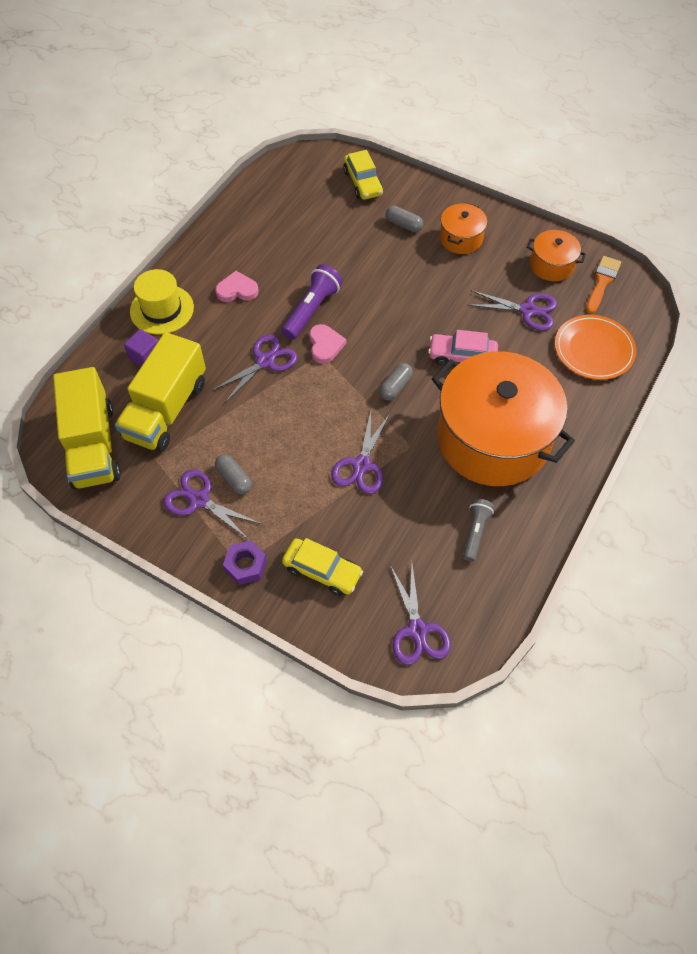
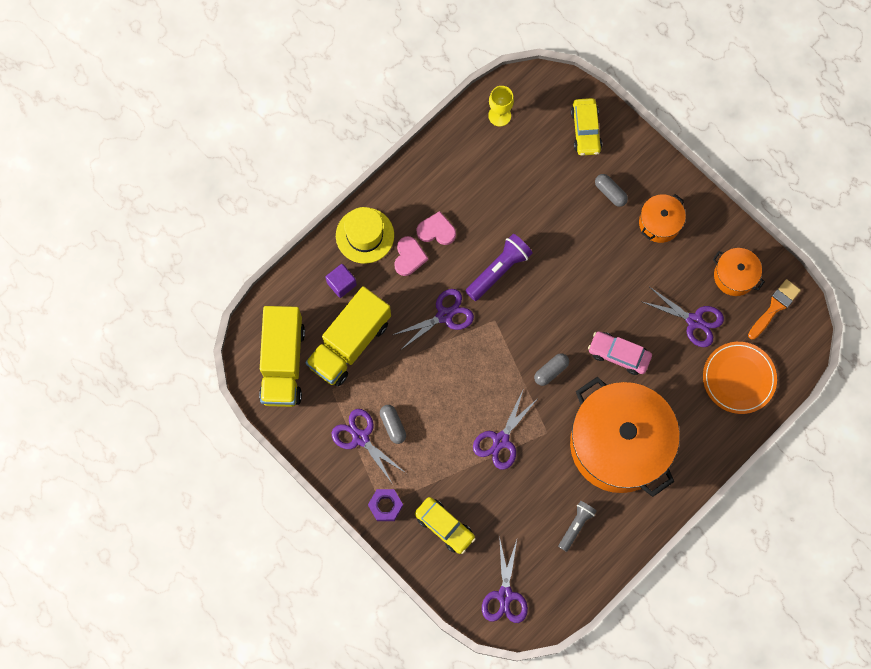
camera: 15 degrees right, 15 degrees up
(275, 187) = (499, 115): none -> yellow goblet
(325, 345) = (501, 312): pink heart -> pink heart (409, 257)

